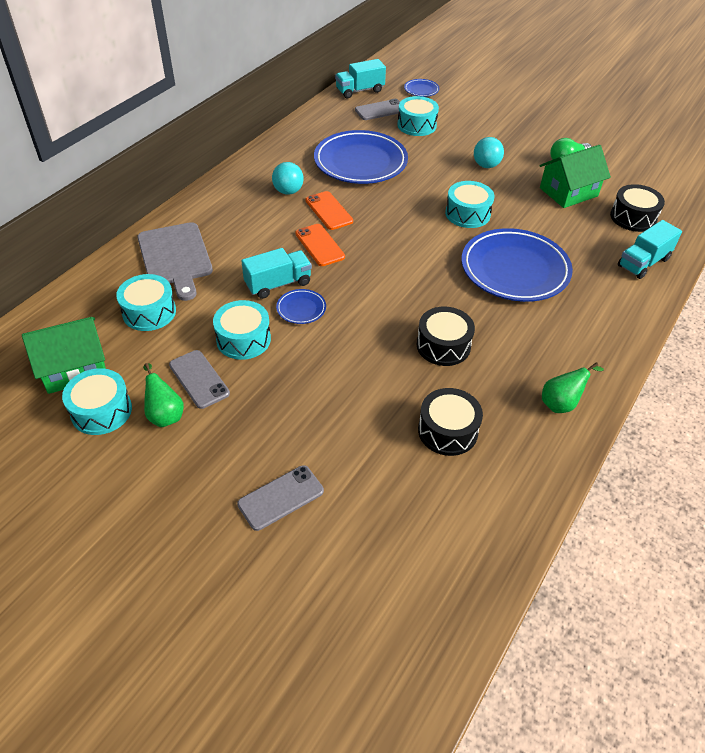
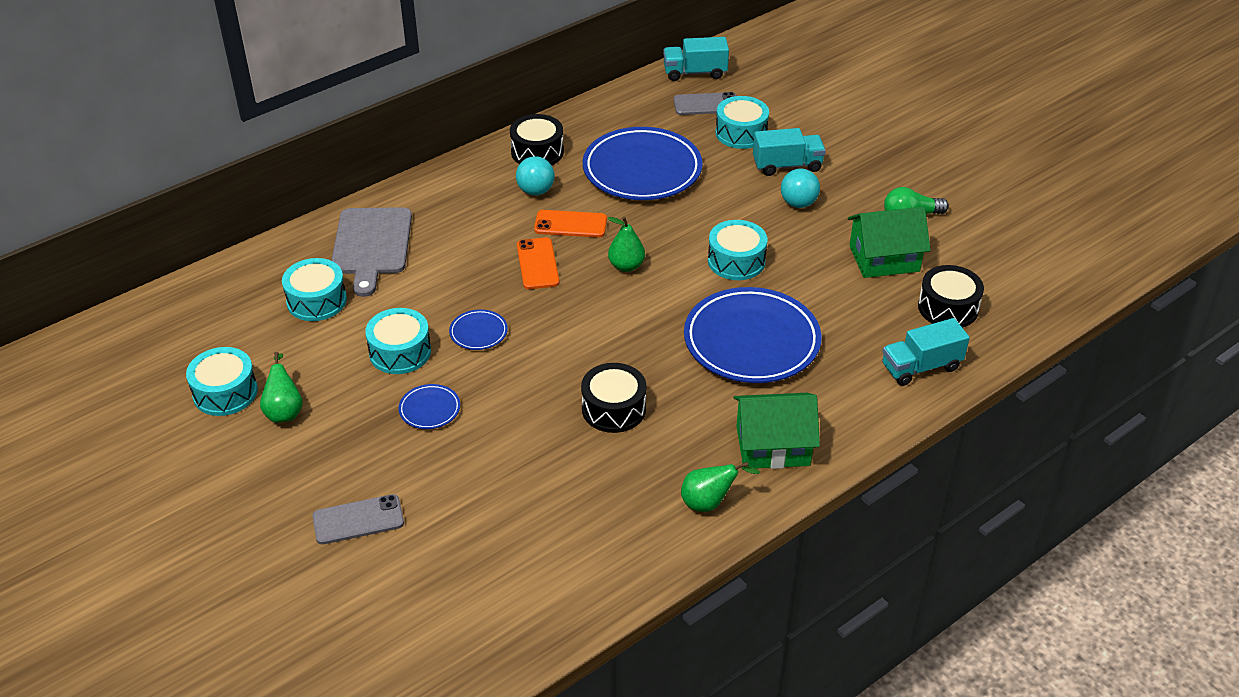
camera: 20 degrees right, 5 degrees down
(74, 368) = (217, 343): green house -> green house (773, 446)
(199, 379) = (334, 383): grey phone -> none
(278, 284) = (467, 299): turquoise truck -> turquoise truck (787, 165)
(329, 211) = (570, 224): orange phone -> orange phone turned 75 degrees counterclockwise
(389, 233) = (626, 266): none -> green pear
(421, 90) = (776, 85): blue plate -> blue plate (429, 409)
(447, 431) = (565, 499): black drum -> black drum (537, 152)

